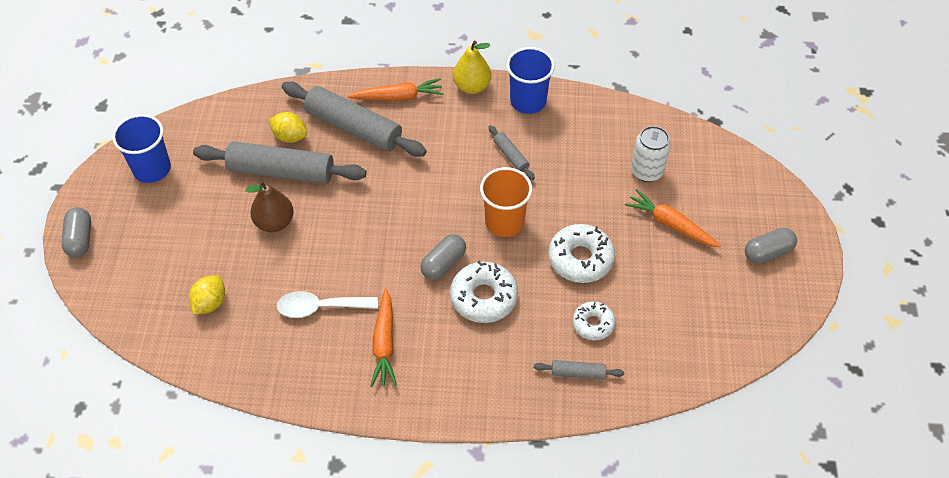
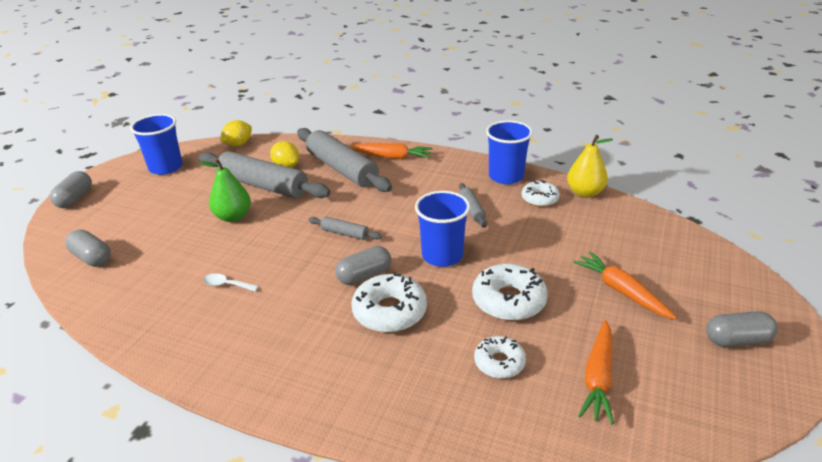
camera: 20 degrees right, 20 degrees down
(162, 311) = (92, 258): none -> grey capsule
(210, 303) = (135, 261): yellow lemon -> yellow lemon (238, 144)
(274, 222) = (233, 217): brown pear -> green pear
(320, 307) = (226, 285): white spoon -> white spoon, size x0.56
(384, 343) = (266, 328): orange carrot -> orange carrot (598, 377)
(472, 86) = (459, 160): yellow pear -> yellow pear (585, 192)
(504, 222) = (442, 255): orange cup -> blue cup
(570, 126) = (539, 198): none -> white donut
(578, 373) = (461, 408): grey rolling pin -> grey rolling pin (344, 233)
(647, 171) = (607, 244): white can -> none

